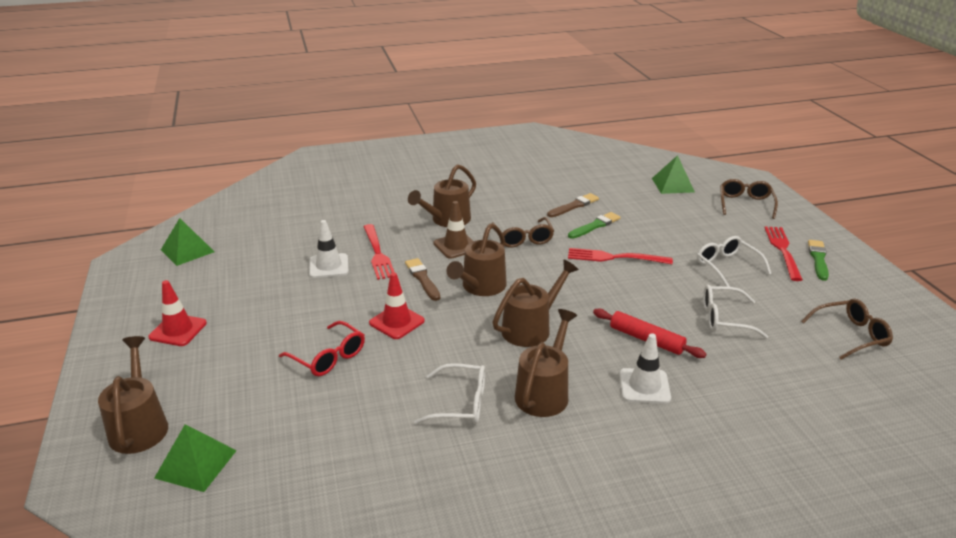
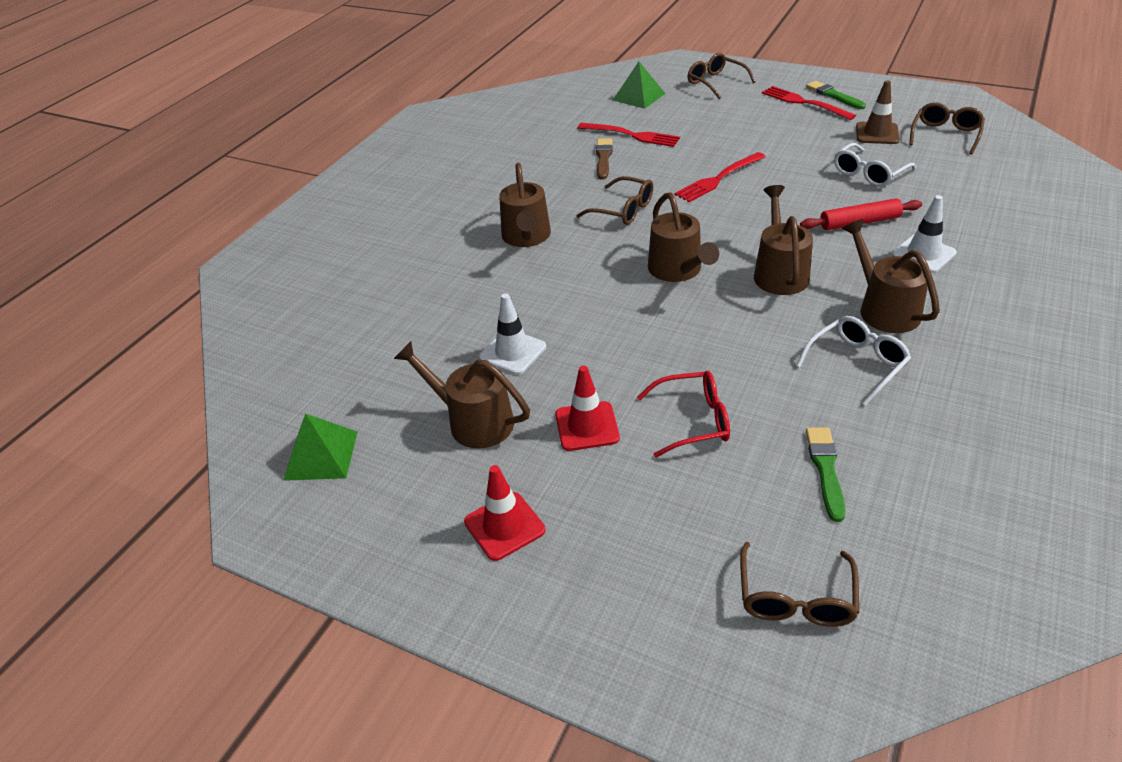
camera: 45 degrees left, 10 degrees up
(139, 425) = (677, 627): brown watering can -> brown watering can (473, 421)
(196, 464) = (796, 598): green pyramid -> brown glasses
(378, 253) = (532, 308): red fork -> red fork (631, 135)
(396, 322) = (679, 348): red traffic cone -> red traffic cone (587, 426)
(422, 278) = (619, 299): brown brush -> none
(456, 246) = (584, 253): brown traffic cone -> brown traffic cone (877, 133)
(595, 226) = (653, 164): green brush -> green brush (825, 469)
(727, 266) = (797, 136): white glasses -> none

